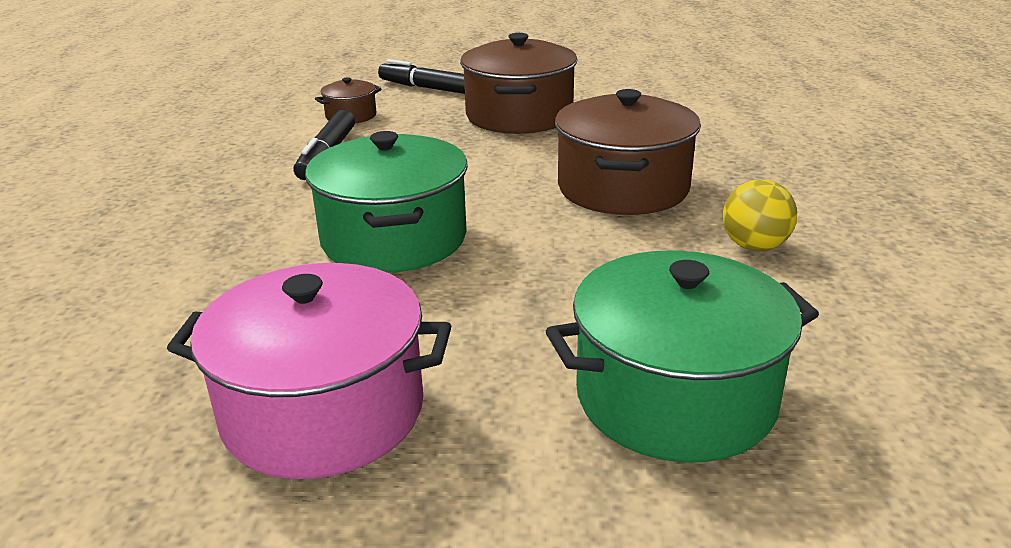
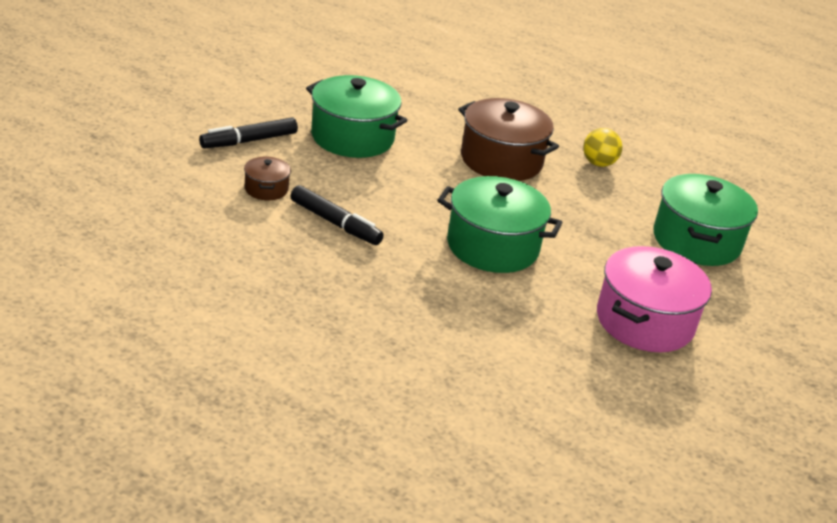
camera: 65 degrees left, 5 degrees up
(519, 116) = (352, 137): brown pot -> green pot

